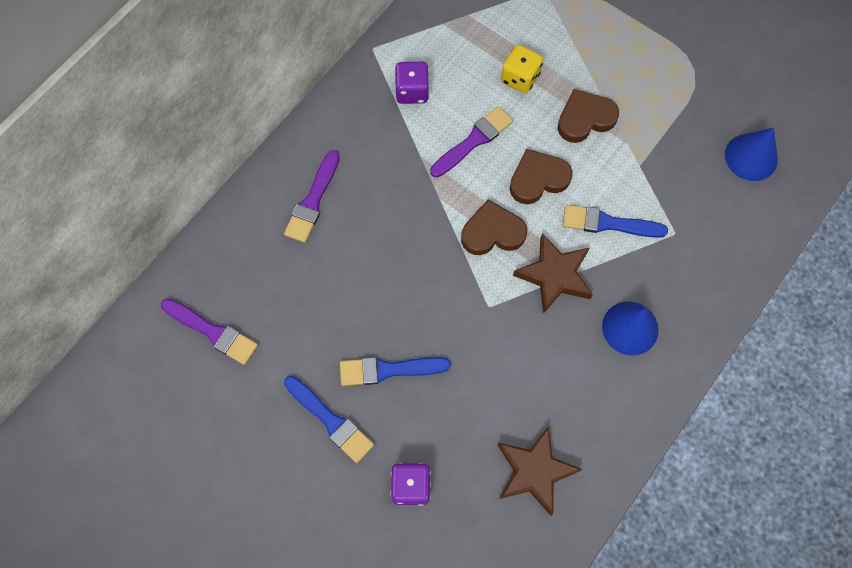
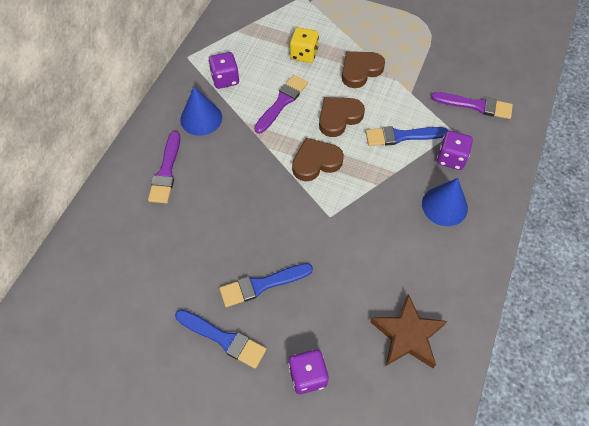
camera: 15 degrees left, 10 degrees down
(212, 332) = (103, 291): purple brush -> purple brush (475, 105)
(554, 275) = (373, 182): brown star -> none
(659, 268) = (451, 158): none -> purple dice
(751, 157) = (488, 70): blue cone -> blue cone (201, 118)

